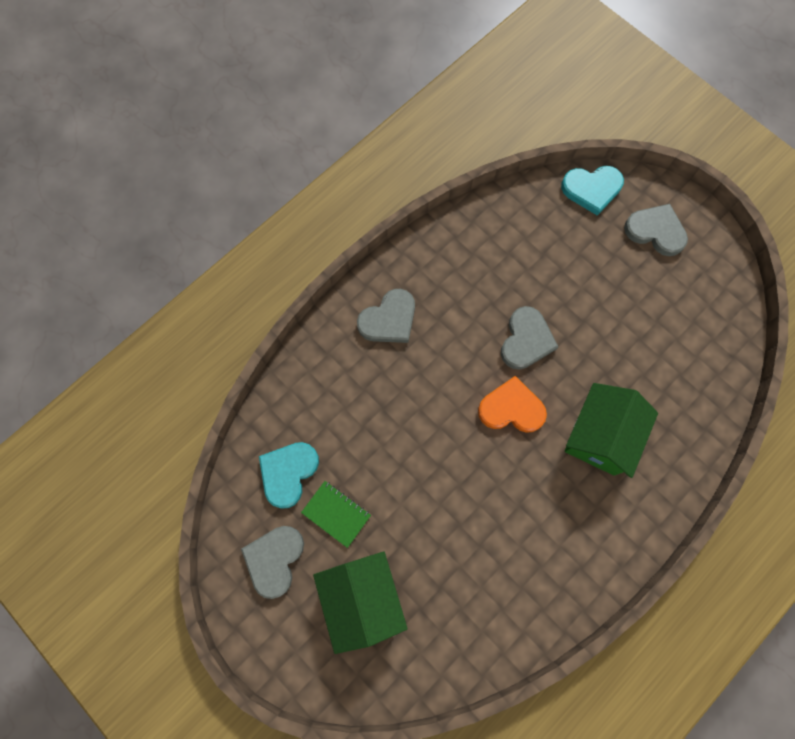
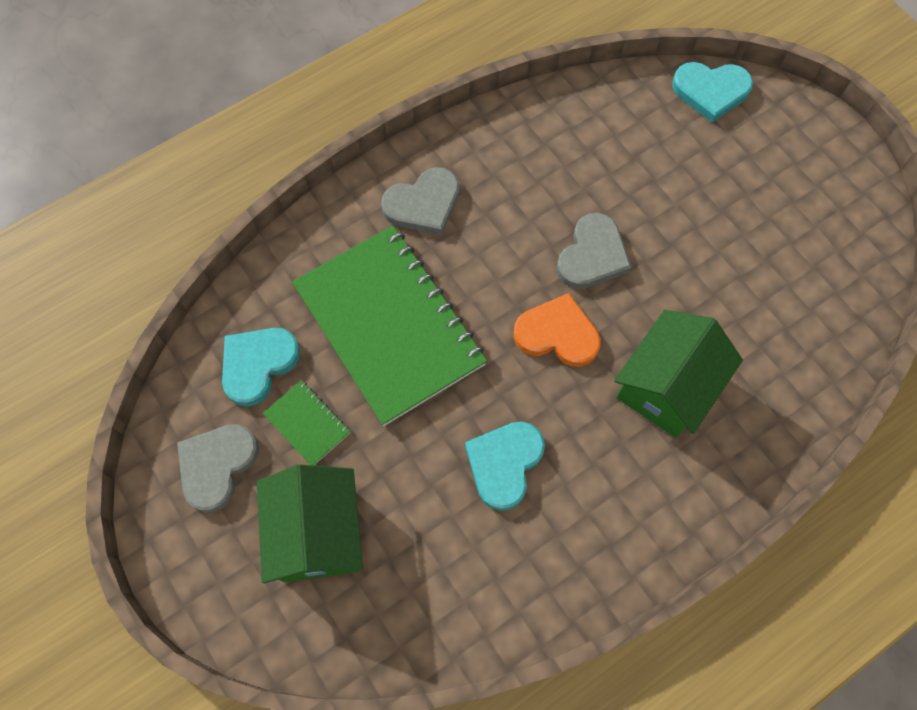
camera: 10 degrees right, 5 degrees down
(383, 423) = (389, 325): none -> green notebook
(491, 518) = (504, 464): none -> turquoise heart
(655, 231) = (784, 152): grey heart -> none

